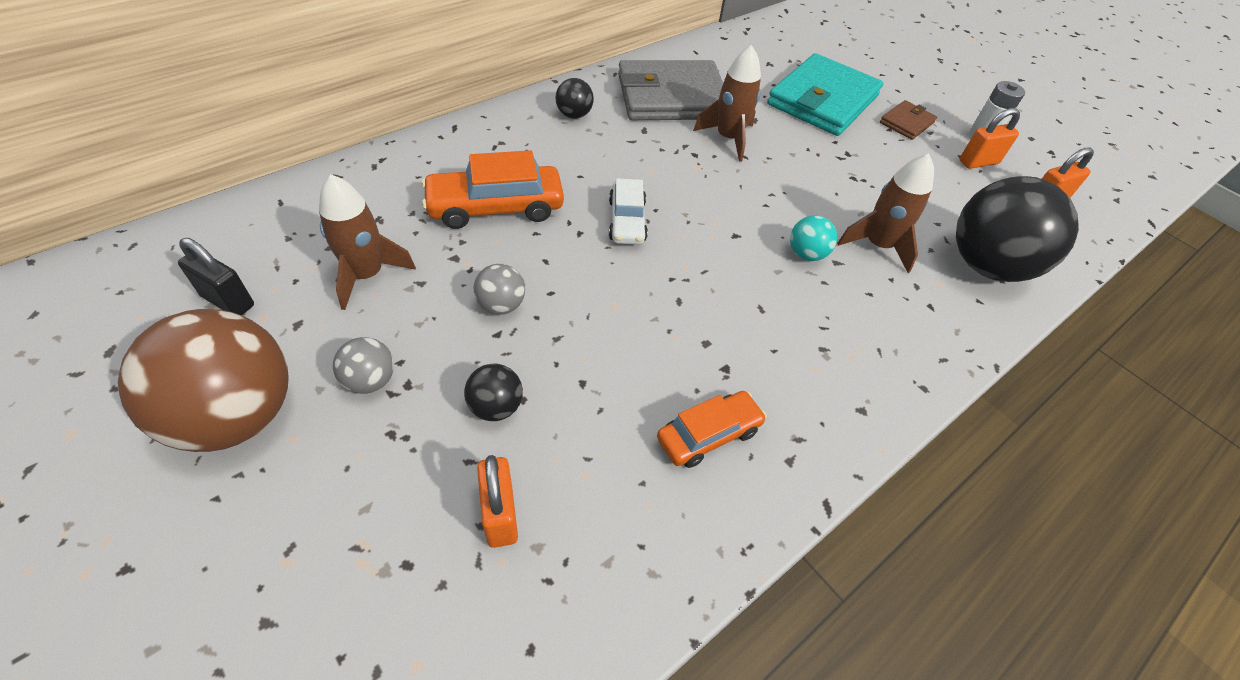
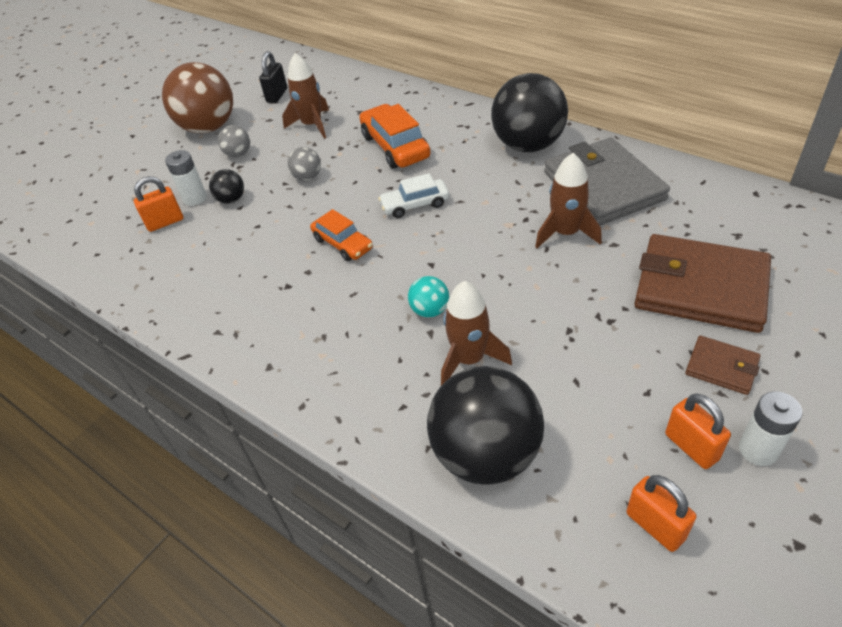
camera: 85 degrees right, 5 degrees down
(457, 460) = (195, 198): none -> white battery
(574, 115) = (528, 145): black ball -> black ball, size x2.25
(708, 435) = (229, 289): orange car -> orange car (342, 244)
(823, 100) = (700, 287): turquoise wallet -> brown wallet

